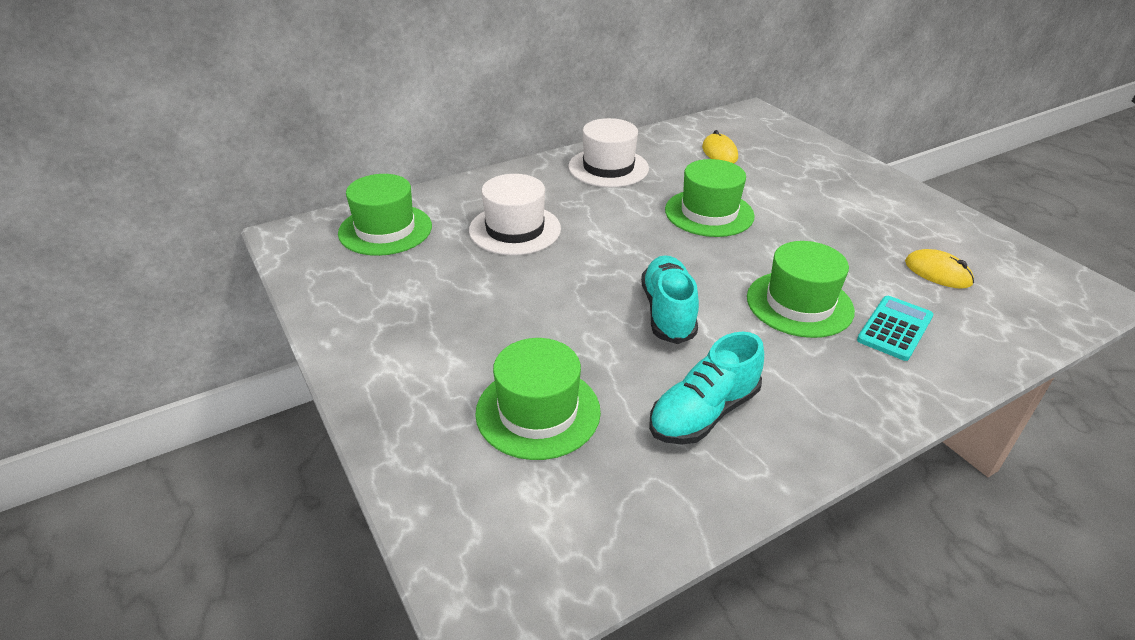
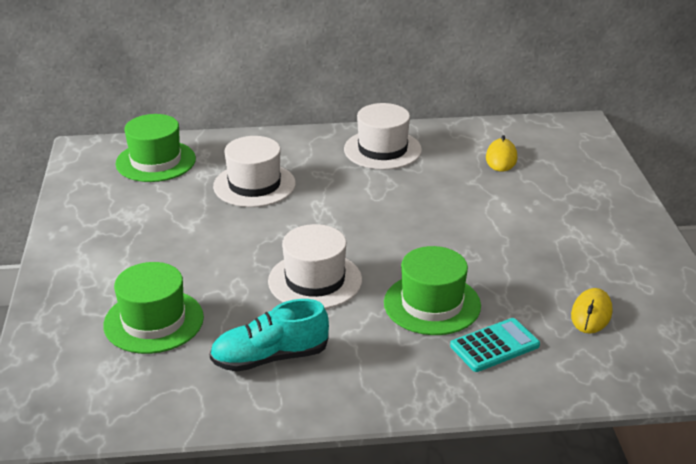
camera: 25 degrees right, 5 degrees down
(668, 312) = (315, 280): turquoise shoe -> white hat
(709, 213) = (433, 210): green hat -> none
(937, 273) = (591, 314): yellow mouse -> yellow mouse turned 45 degrees clockwise

